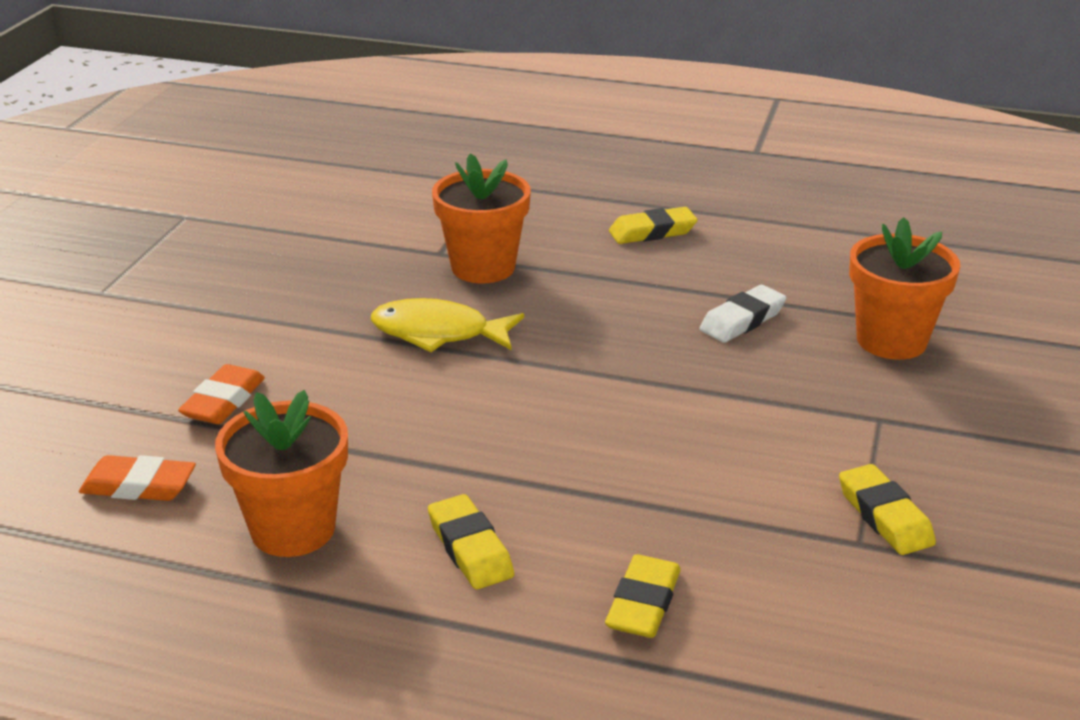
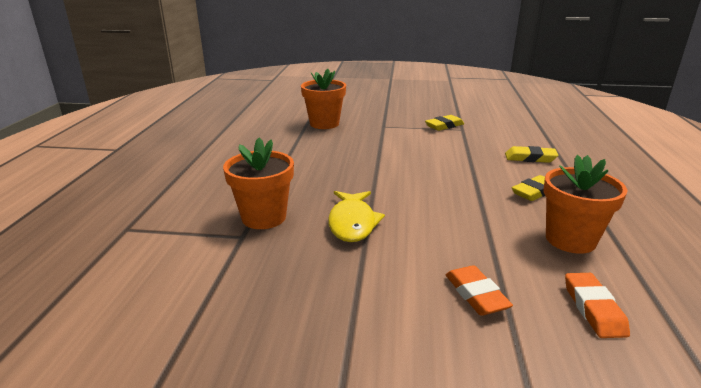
camera: 100 degrees left, 5 degrees down
(223, 401) = (476, 295): orange eraser -> orange eraser turned 60 degrees clockwise
(652, 232) = (218, 171): yellow eraser -> none
(742, 320) = (314, 148): white eraser -> none

